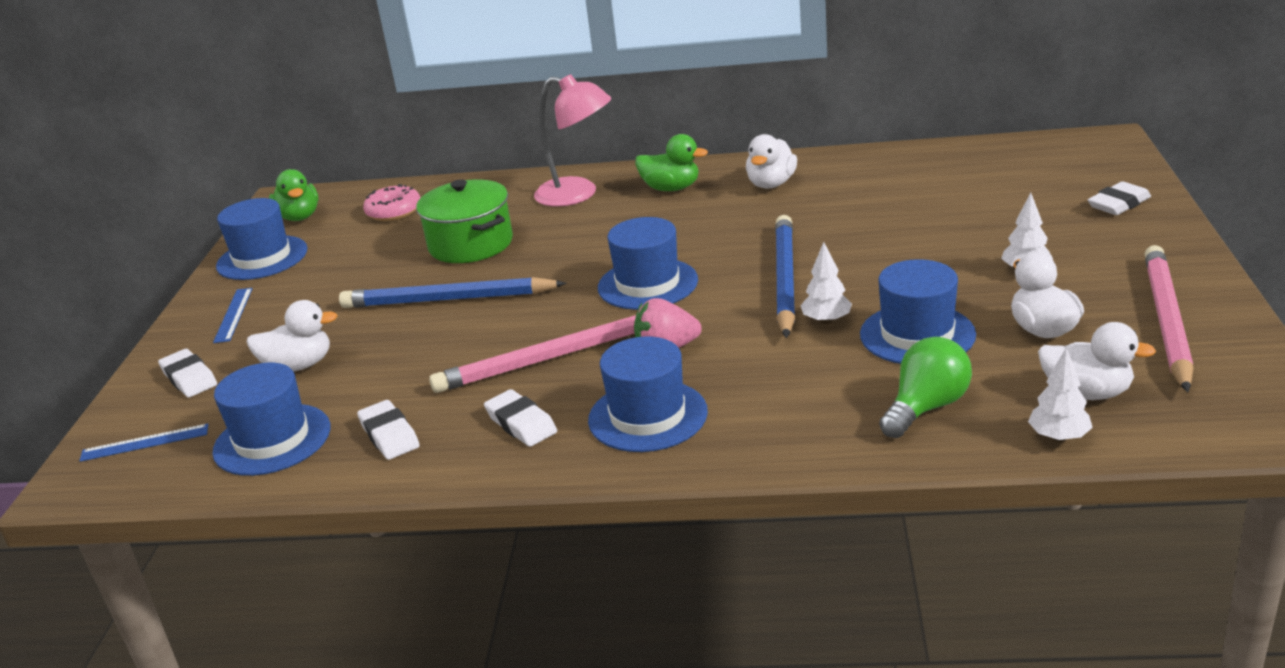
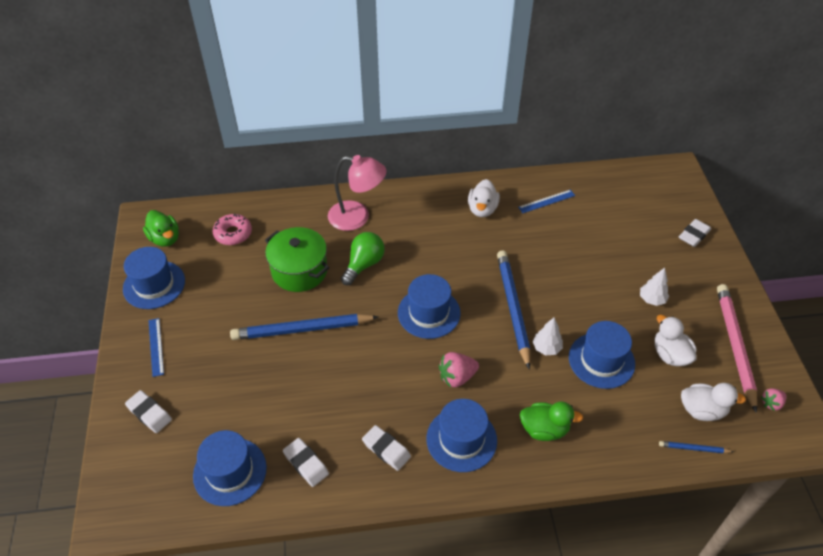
camera: 15 degrees left, 20 degrees up
(145, 442) = (143, 478): blue ruler -> blue ruler (546, 201)
(299, 365) = (222, 398): white duck -> none
(548, 358) = (386, 387): pink pencil -> none
(671, 188) = (418, 212): green duck -> green duck (544, 429)
(926, 407) = (619, 426): green light bulb -> green light bulb (364, 264)
(1059, 437) = (693, 448): white tree -> blue pencil
(1223, 388) = (771, 403): none -> pink strawberry

